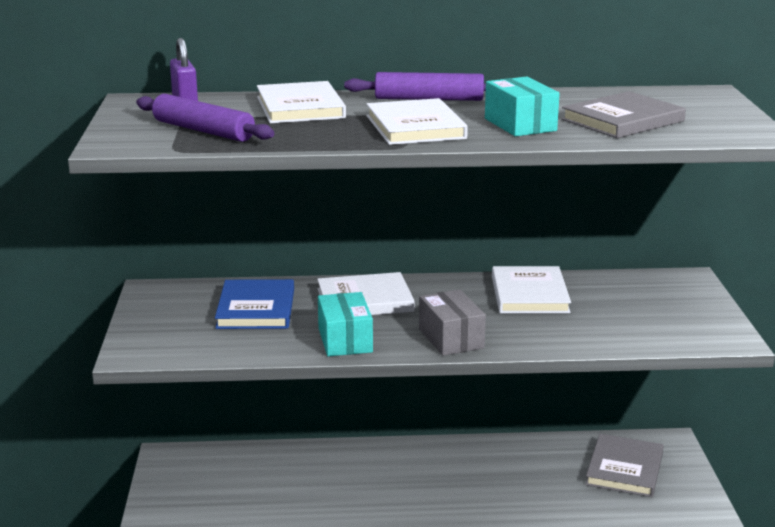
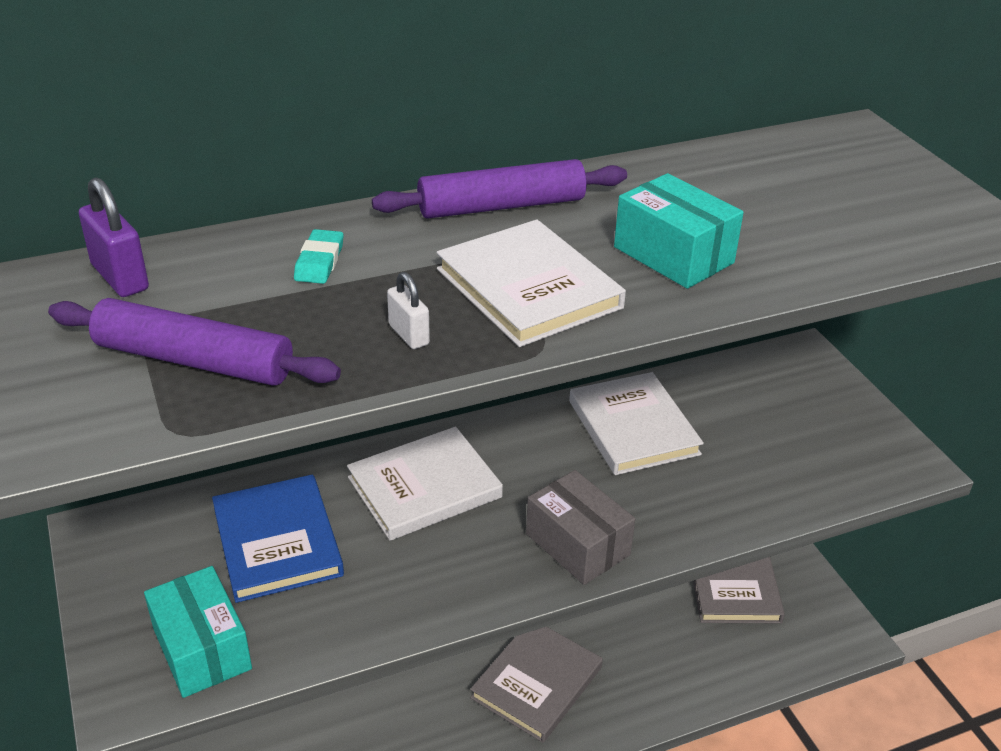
camera: 20 degrees left, 15 degrees up
(300, 107) = (319, 261): white book -> turquoise eraser
(328, 135) = (409, 335): none -> white padlock
(345, 340) = (436, 583): turquoise box -> turquoise box (202, 648)
(622, 120) = (801, 220): grey book -> grey book (536, 682)

